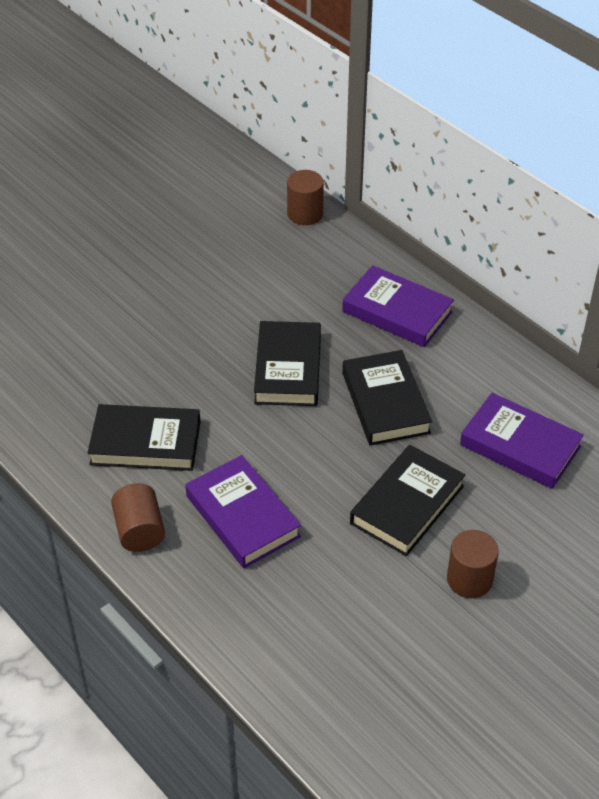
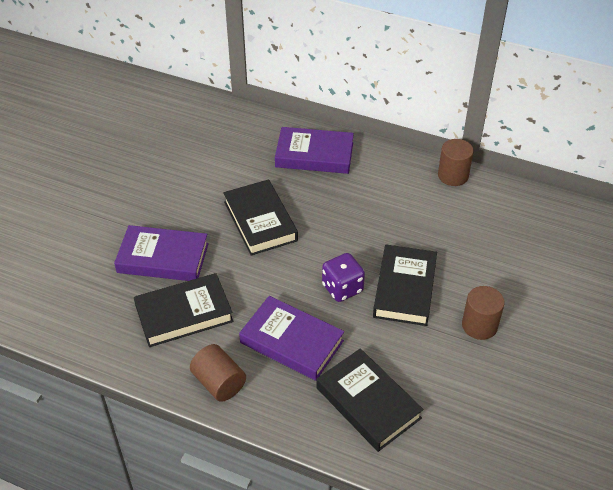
camera: 25 degrees left, 0 degrees up
(305, 214) = (206, 106): brown cylinder -> brown cylinder (453, 175)
(335, 478) = (342, 288): none -> purple dice
(385, 403) = (345, 222): black book -> black book (368, 403)
(520, 446) = (455, 220): purple book -> purple book (163, 258)

